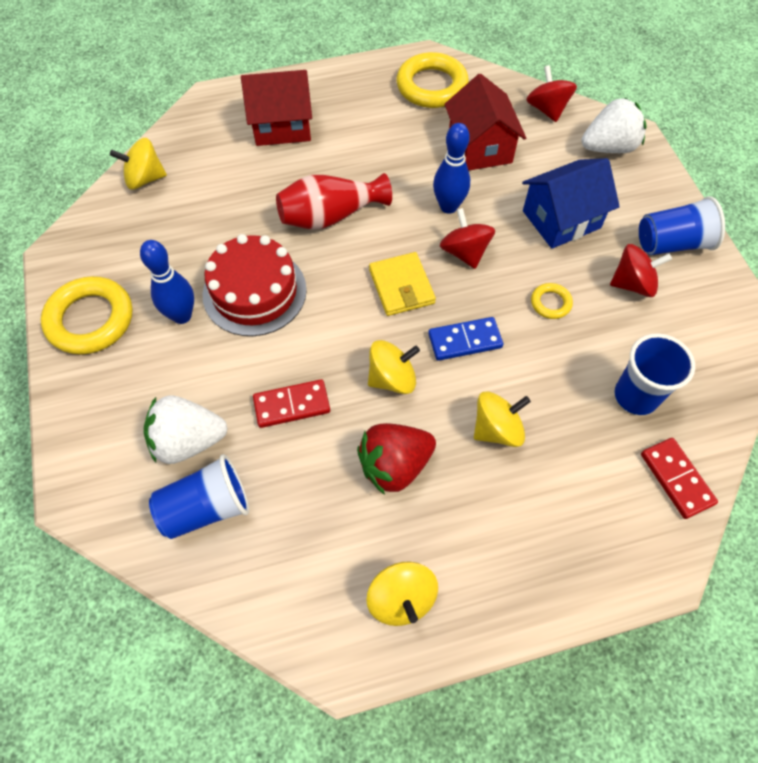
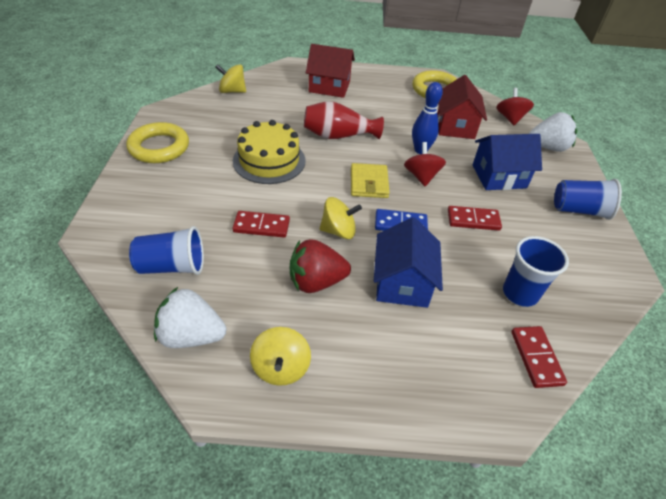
camera: 15 degrees right, 15 degrees down
(182, 315) = (216, 160): blue bowling pin -> none
(188, 441) = (182, 226): white strawberry -> white strawberry (191, 335)
(254, 292) = (269, 160): red cake -> yellow cake
(497, 429) = (402, 282): yellow spinning top -> blue house
(550, 303) = (473, 220): yellow ring -> red domino
(632, 284) = (540, 225): red spinning top -> none

